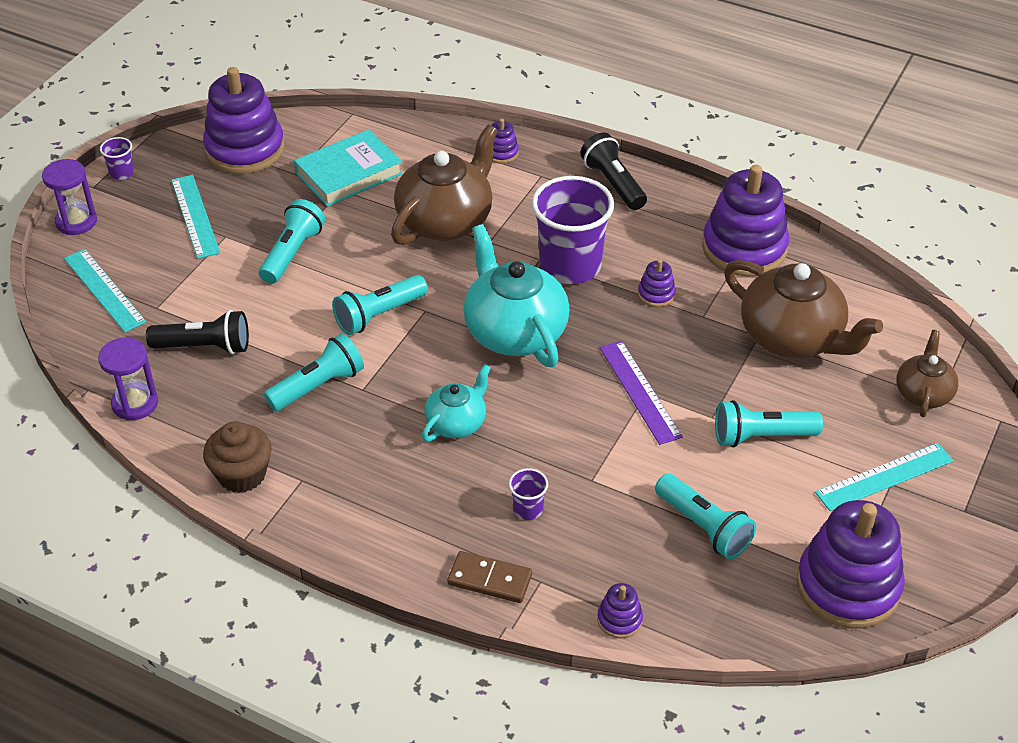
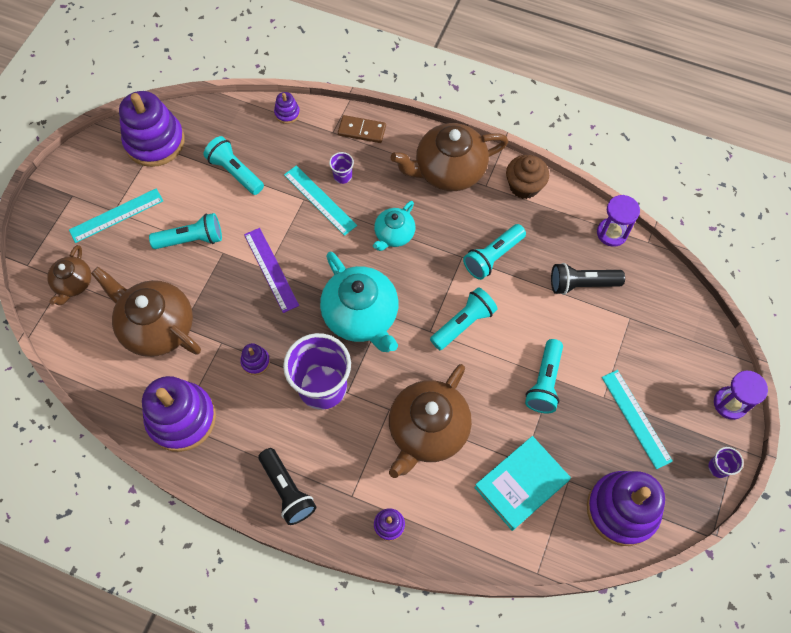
camera: 175 degrees right, 20 degrees up
(104, 290) = (675, 331): turquoise ruler -> turquoise ruler (320, 200)
(355, 505) = (448, 171): none -> brown teapot

